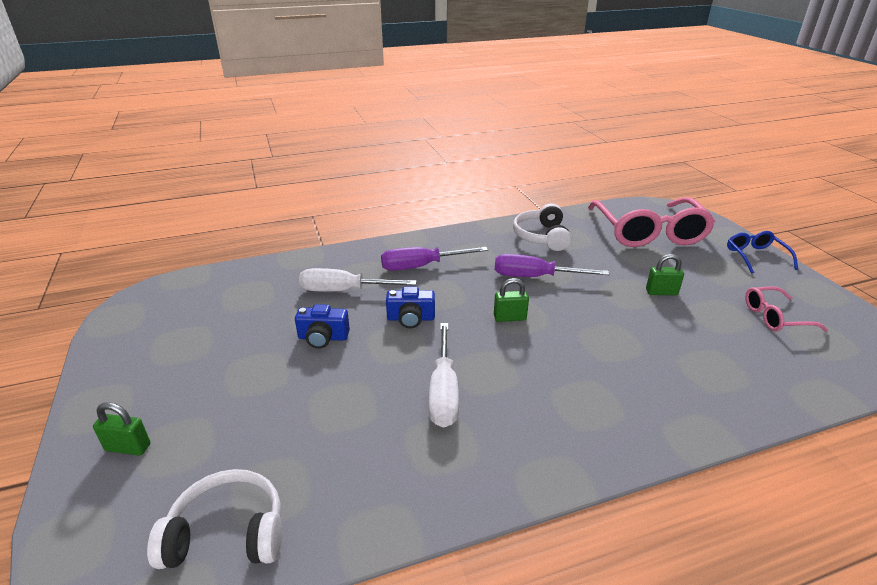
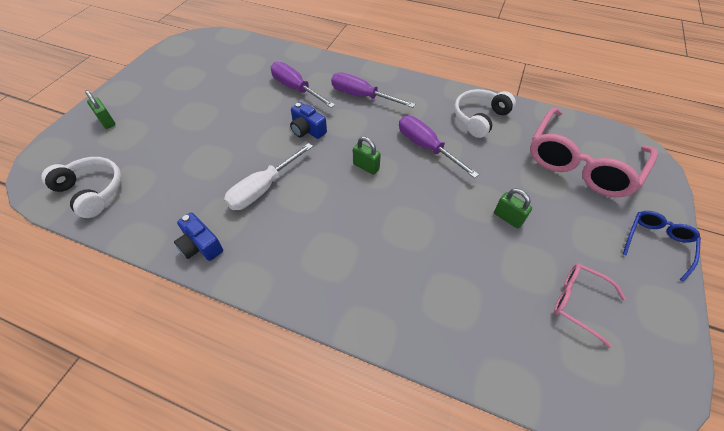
camera: 40 degrees right, 20 degrees up
(323, 337) = (248, 113): blue camera -> blue camera (201, 246)
(344, 291) = (296, 89): white screwdriver -> purple screwdriver

